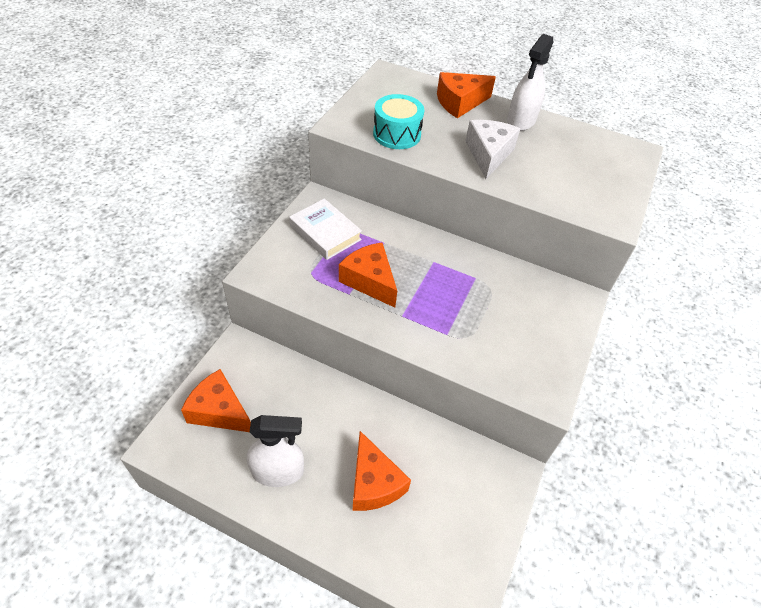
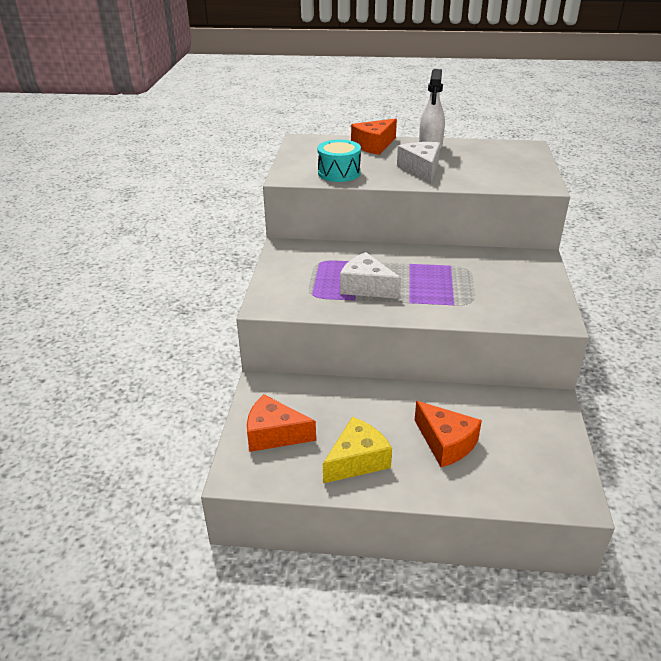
camera: 15 degrees left, 15 degrees down
(278, 471) = (357, 460): white spray bottle -> yellow cheese
(325, 233) = (305, 266): white book -> none
(370, 281) = (366, 287): orange cheese -> white cheese

